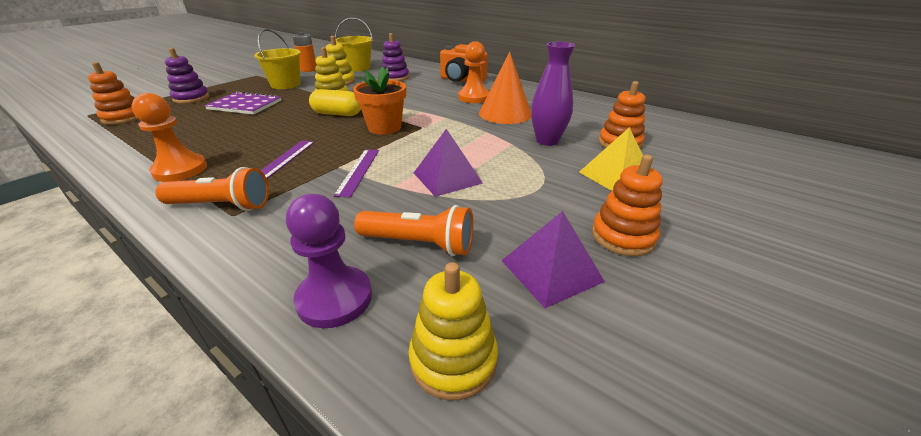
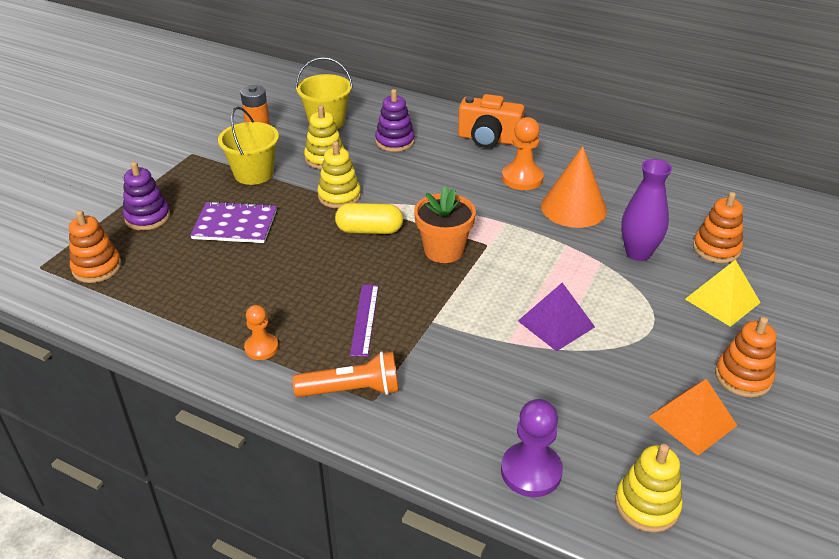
camera: 10 degrees left, 5 degrees up
(180, 170) = (261, 348): orange pawn -> orange pawn, size x0.64
(358, 171) = (458, 326): purple ruler -> none
(419, 244) = (571, 409): orange flashlight -> none
(551, 271) = (692, 421): purple pyramid -> orange pyramid

